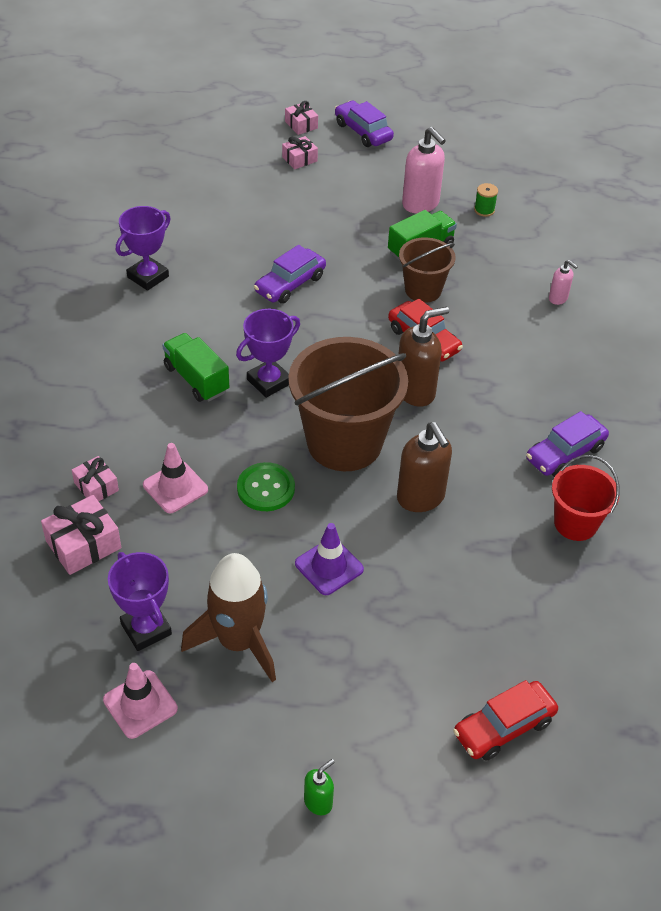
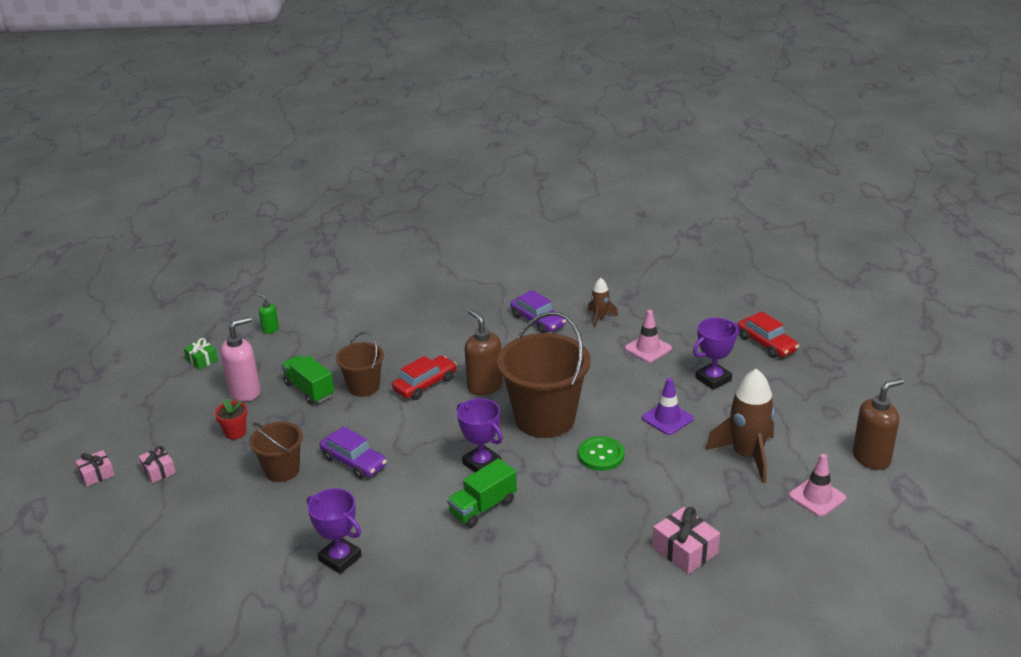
camera: 90 degrees left, 15 degrees down
(96, 486) = (621, 552): pink gift -> none
(146, 629) = (753, 503): purple trophy -> purple trophy (713, 379)
(175, 487) = (611, 505): pink traffic cone -> pink traffic cone (648, 348)
(285, 235) = (282, 470): none -> brown bucket
(318, 802) = (851, 411): green soap dispenser -> green soap dispenser (270, 329)
(351, 202) = (235, 432): none -> red flower pot
(363, 132) = (121, 431): purple car -> none
(421, 498) = (593, 380): brown soap dispenser -> brown soap dispenser (871, 458)
(481, 171) = (202, 360): none -> green gift
(484, 210) = (259, 358): green spool -> none
(558, 298) = (375, 322): pink soap dispenser -> none
(575, 523) = (600, 317): red bucket -> brown rocket

